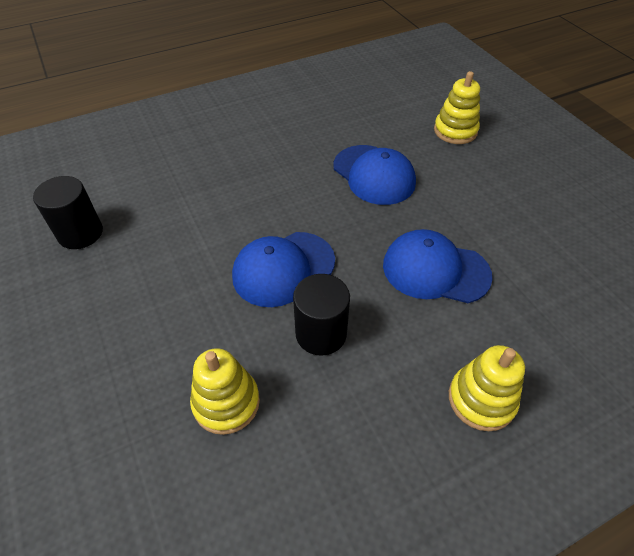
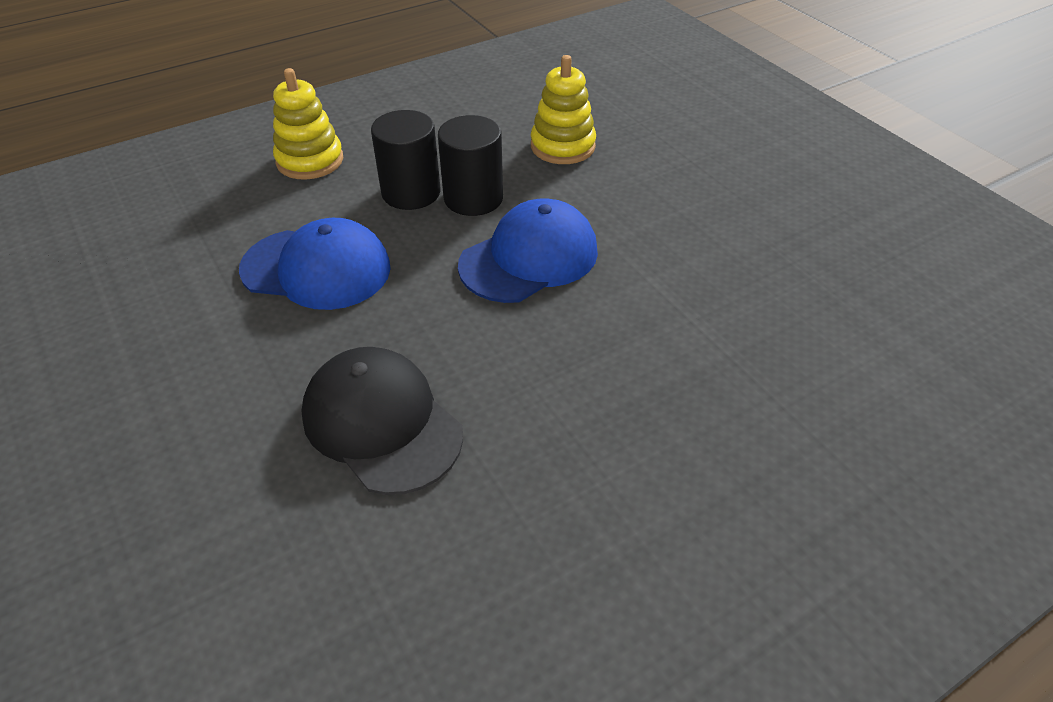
camera: 175 degrees right, 5 degrees down
(80, 233) = (845, 285): black cylinder -> black cylinder (411, 192)
(374, 175) = (382, 423): blue cap -> black cap
(455, 131) = (159, 569): yellow stacking toy -> none

